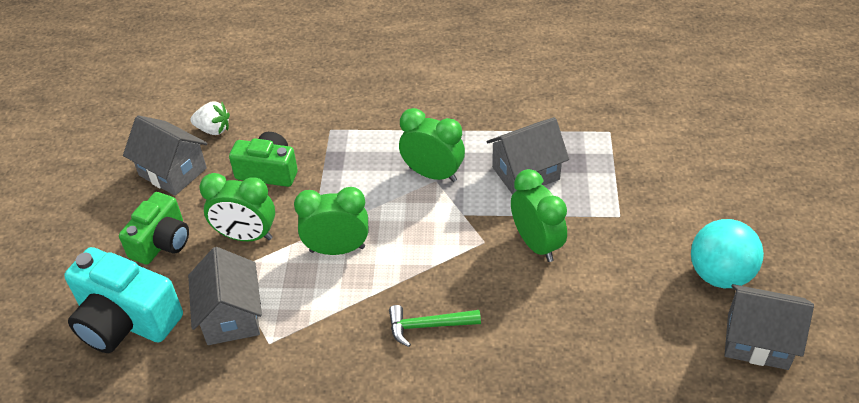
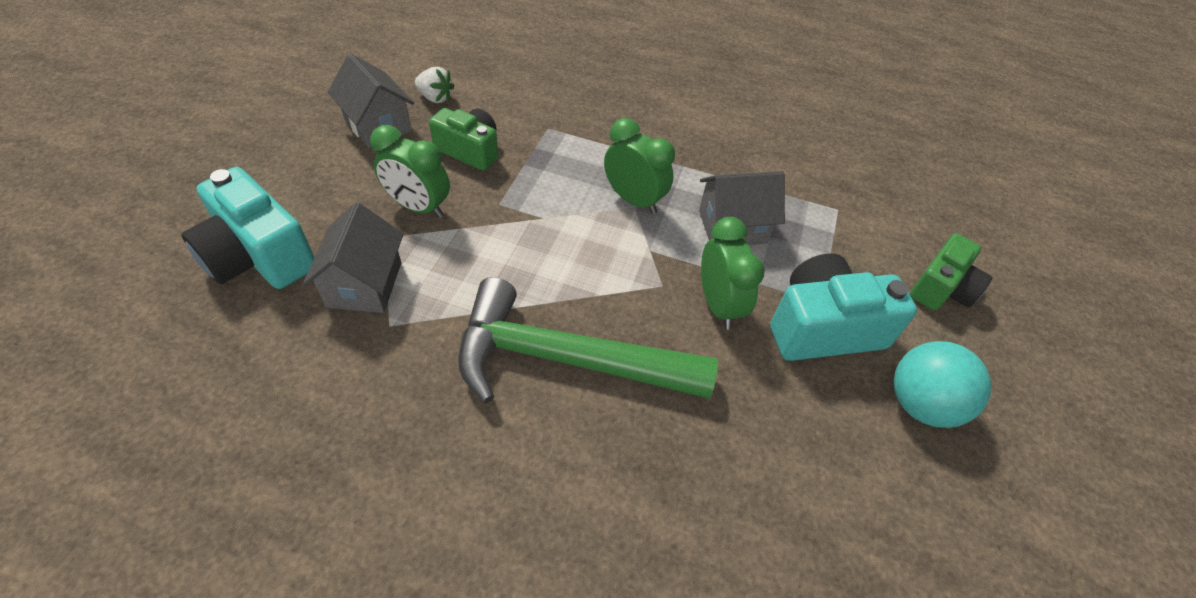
camera: 10 degrees right, 5 degrees up
(162, 242) = (334, 188): green camera -> green camera (941, 289)
(337, 249) = (504, 247): green clock -> none
(428, 326) = (565, 359): green hammer -> green hammer, size x2.39
(627, 237) = (823, 328): none -> turquoise camera
(757, 341) = (947, 501): grey house -> none

